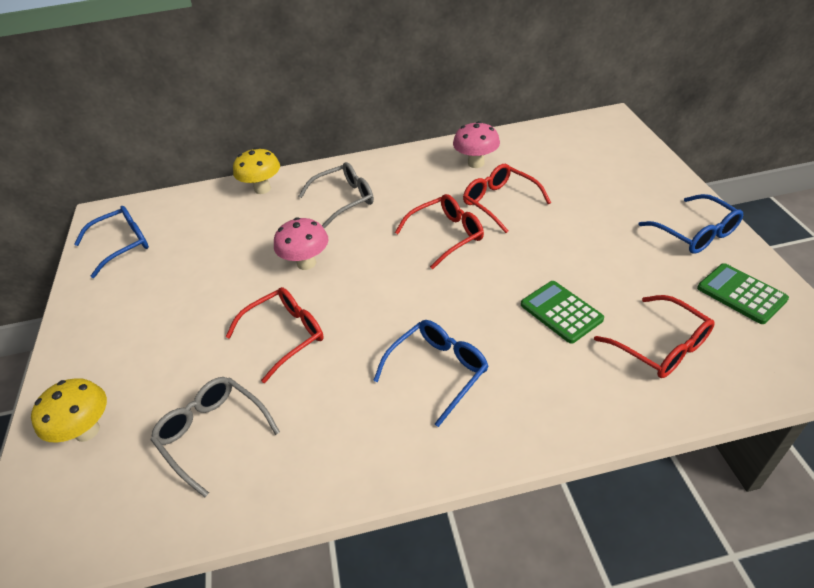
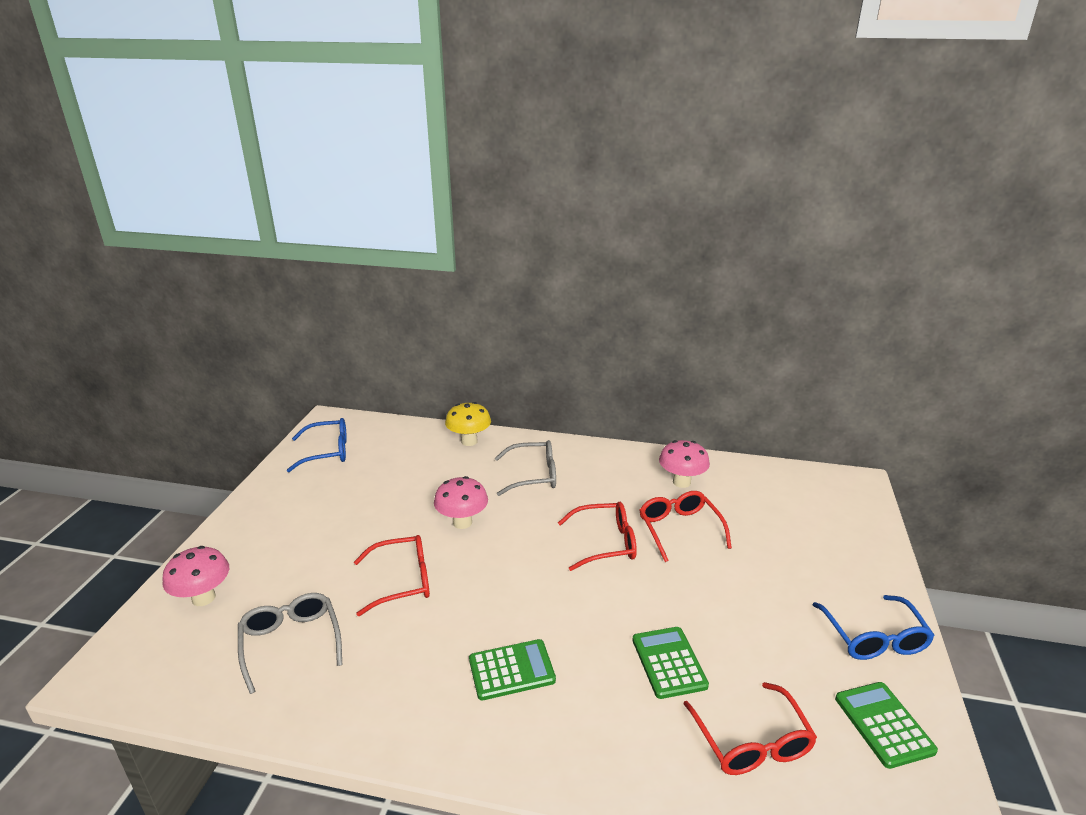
camera: 20 degrees right, 15 degrees down
(87, 430) = (203, 598): yellow mushroom -> pink mushroom
(438, 371) = (511, 670): blue glasses -> green calculator

